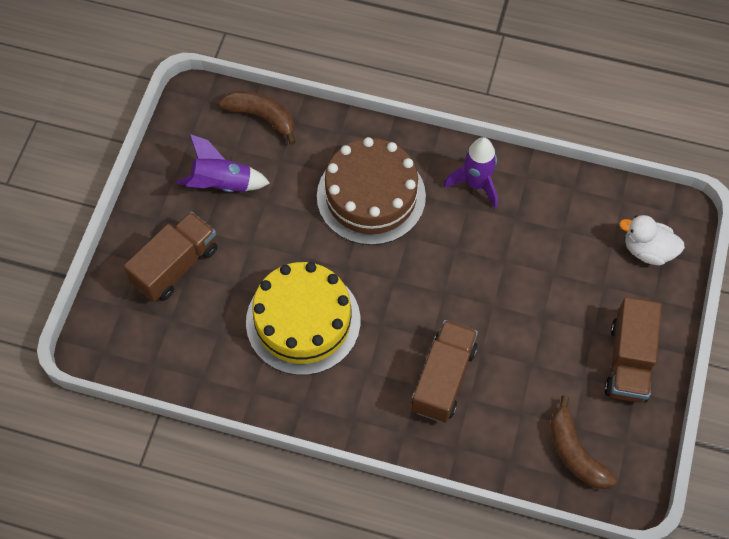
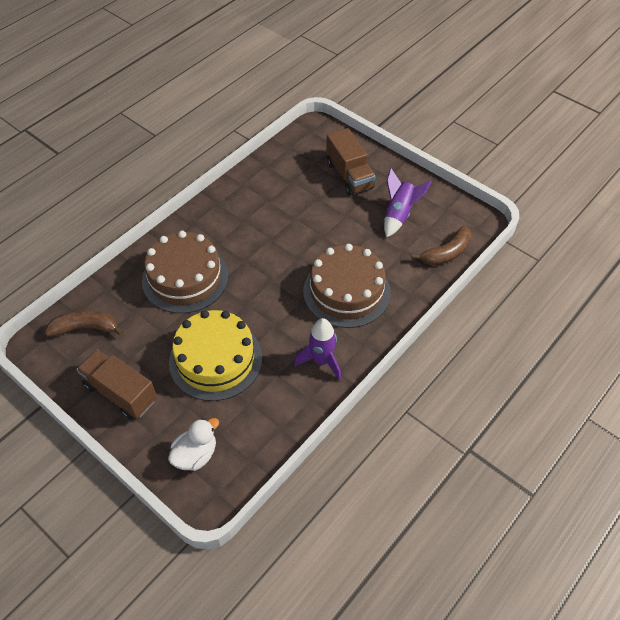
camera: 115 degrees right, 10 degrees down
(303, 321) = (273, 222): yellow cake -> yellow cake (215, 359)
(443, 379) = (185, 278): brown truck -> brown cake

